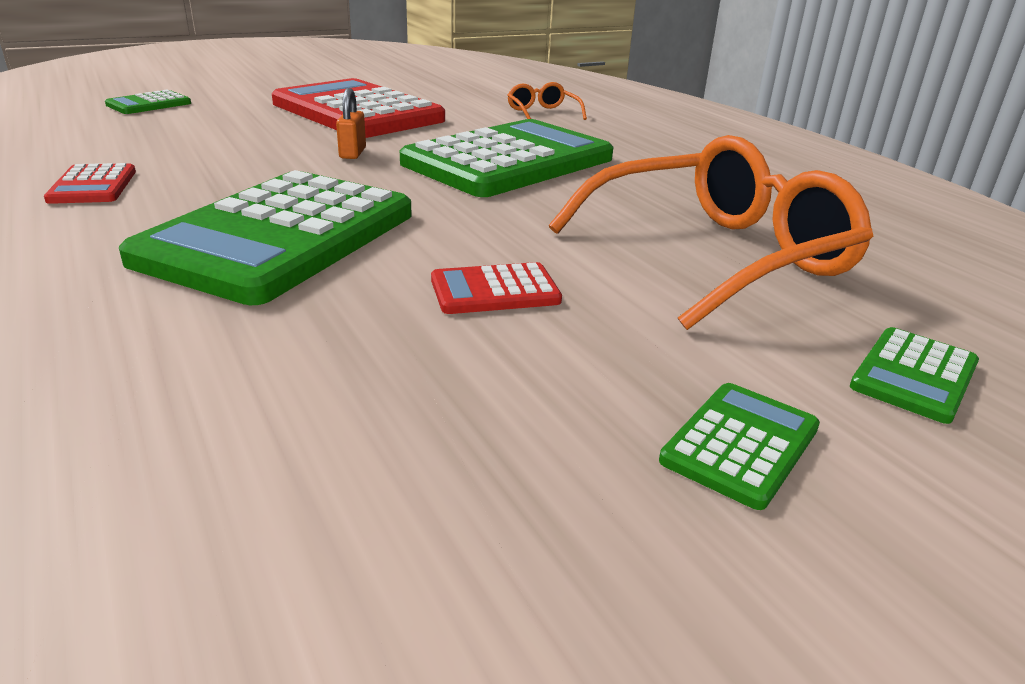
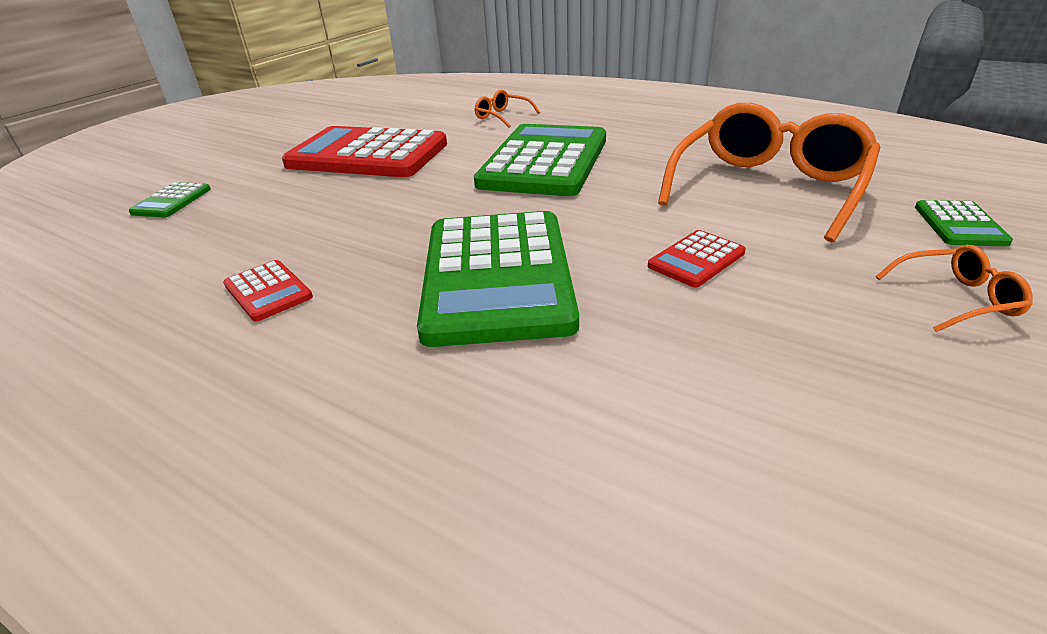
camera: 25 degrees left, 5 degrees up
(352, 153) = (427, 191): orange padlock -> none
(740, 444) = (956, 299): green calculator -> orange glasses

